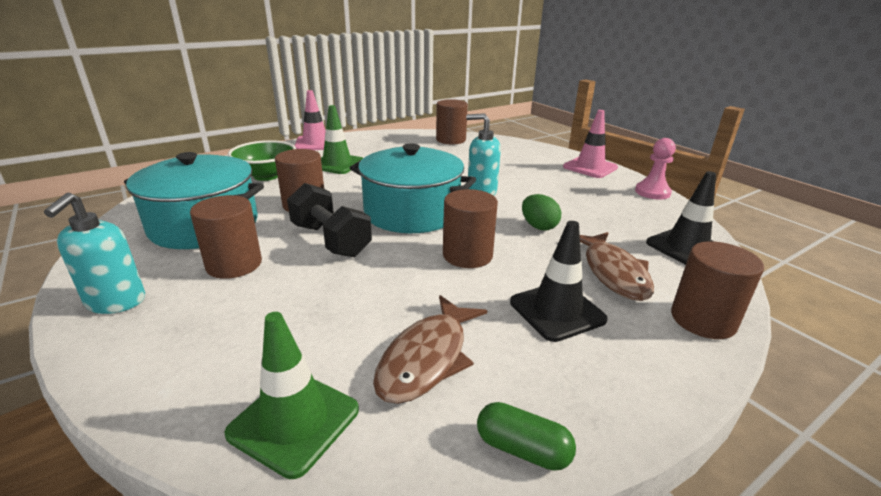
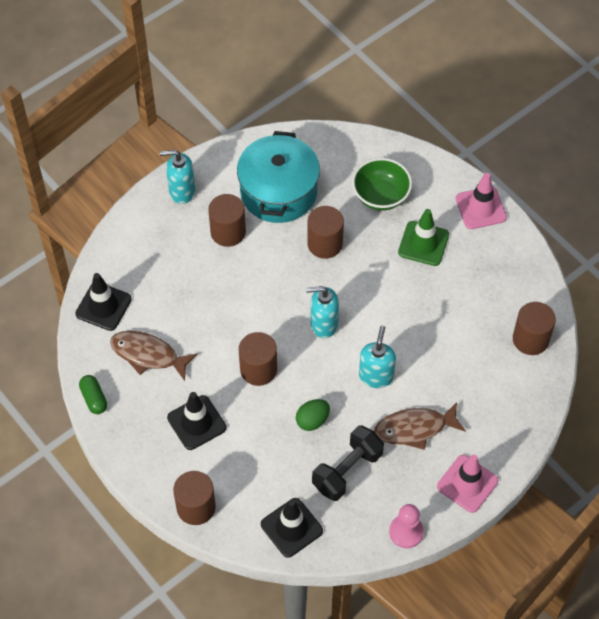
camera: 85 degrees right, 30 degrees up
(294, 421) = (103, 306): green traffic cone -> black traffic cone
(331, 240) = (268, 278): black dumbbell -> black dumbbell (347, 470)
(412, 212) = (323, 324): turquoise pot -> turquoise soap dispenser
(522, 449) = (94, 398): green capsule -> green capsule turned 45 degrees counterclockwise
(613, 273) = (246, 465): brown fish -> brown fish (414, 429)

